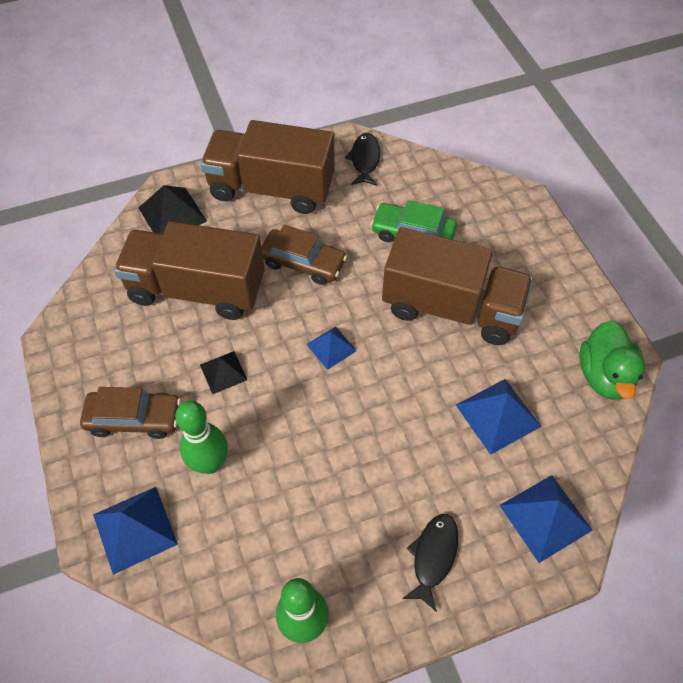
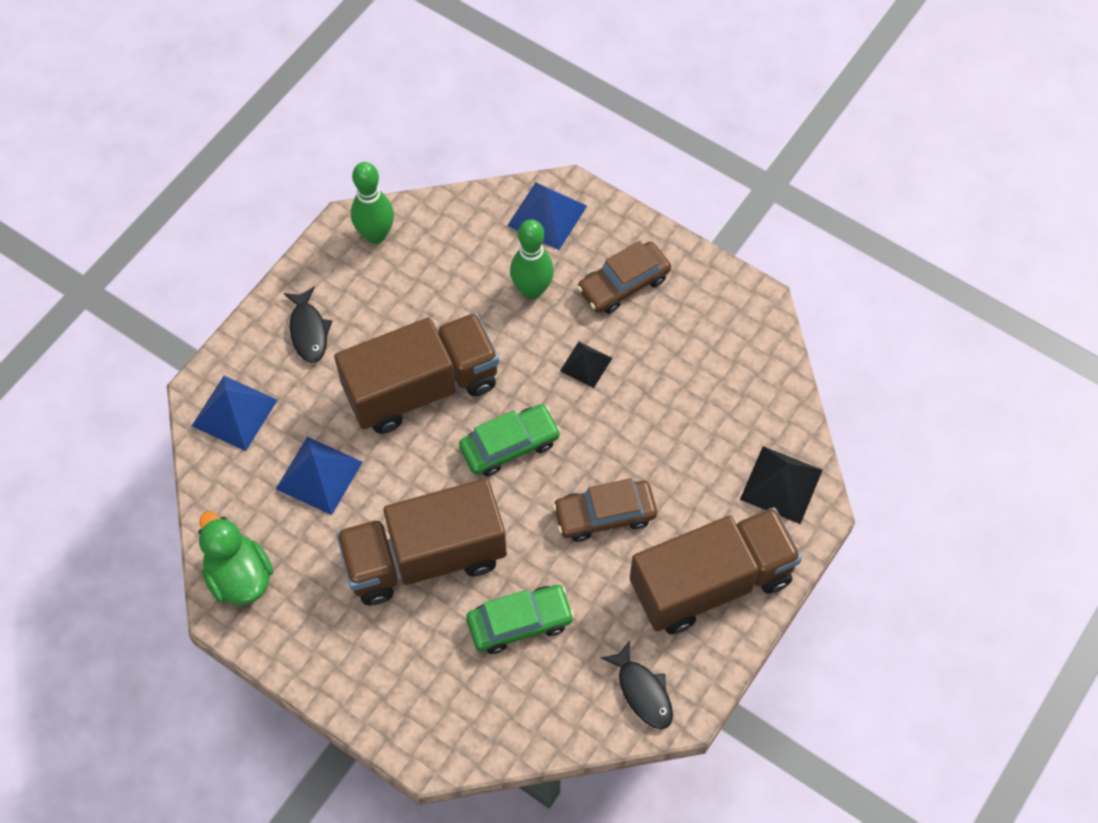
camera: 145 degrees right, 5 degrees up
(197, 289) = (679, 422): brown truck -> brown truck (422, 388)
(331, 347) = (509, 445): blue pyramid -> green car

